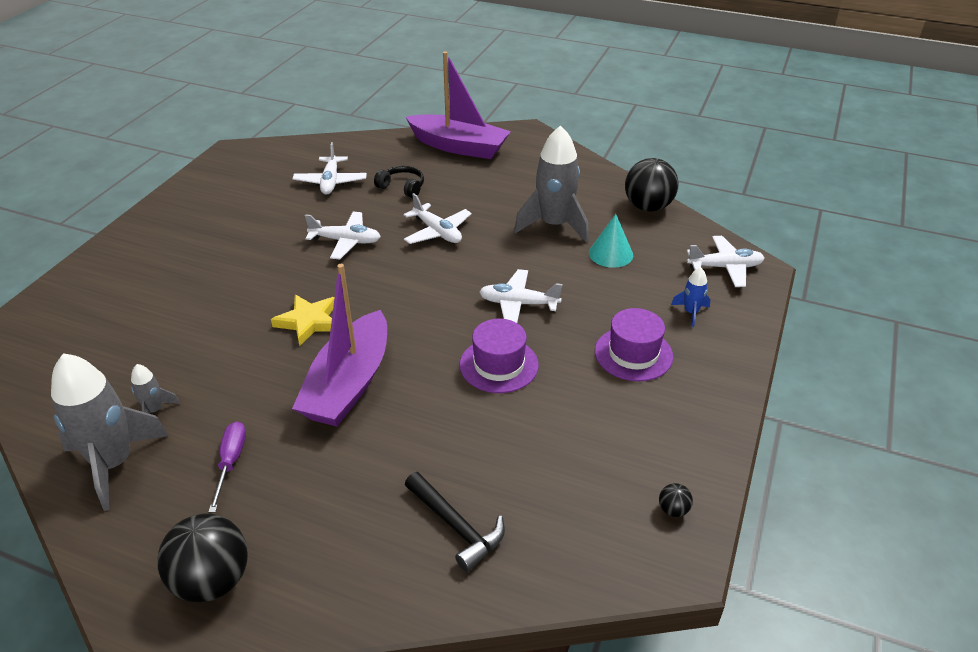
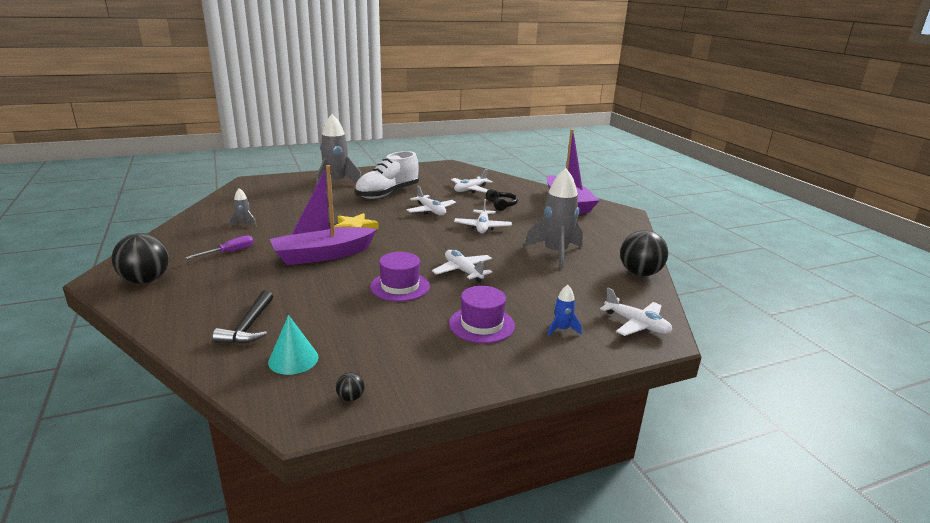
camera: 45 degrees right, 15 degrees down
(114, 463) = (200, 230): grey rocket -> grey rocket (336, 183)
(245, 244) = (387, 193): none -> white shoe
(610, 254) = (565, 280): turquoise cone -> turquoise cone (293, 359)

